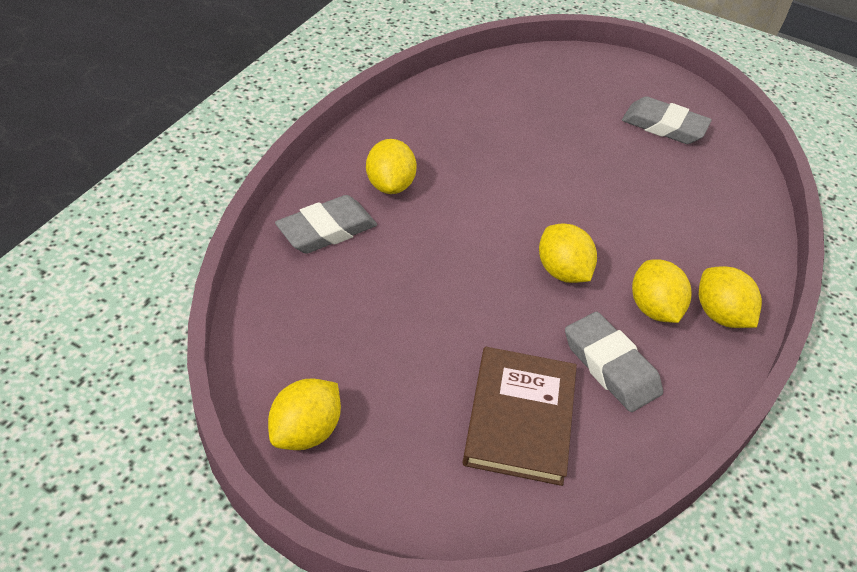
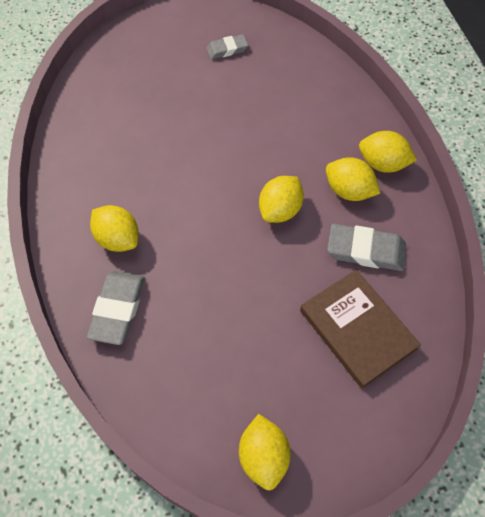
camera: 40 degrees left, 15 degrees up
(562, 272) = (280, 210): yellow lemon -> yellow lemon turned 75 degrees counterclockwise
(664, 126) = (227, 49): grey eraser -> grey eraser, size x0.61

